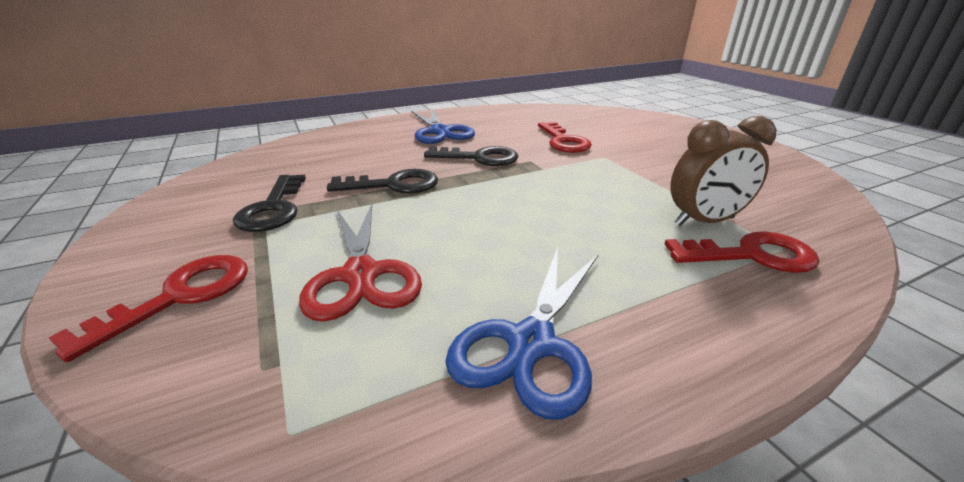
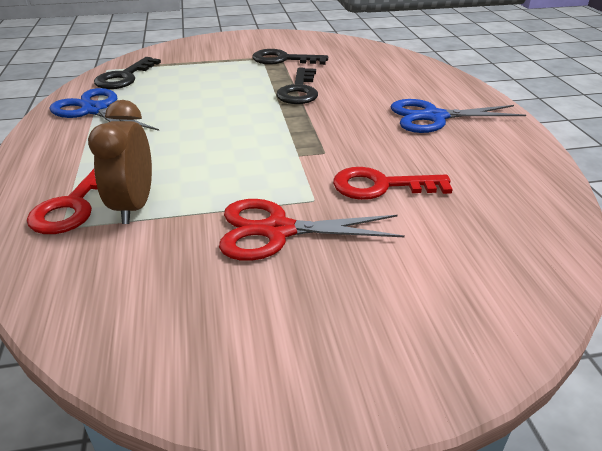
camera: 105 degrees right, 5 degrees up
(180, 296) = (206, 49): red key -> none
(361, 275) = (188, 80): red scissors -> red scissors (277, 231)
(480, 158) = (342, 128): black key -> black key (124, 77)

